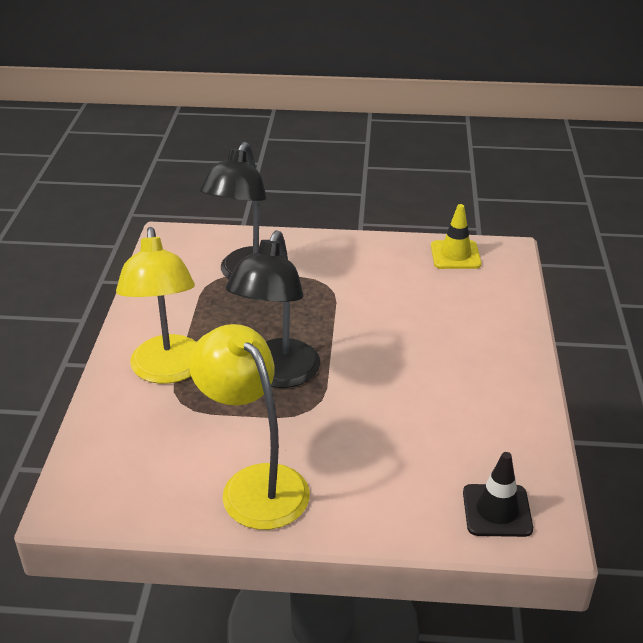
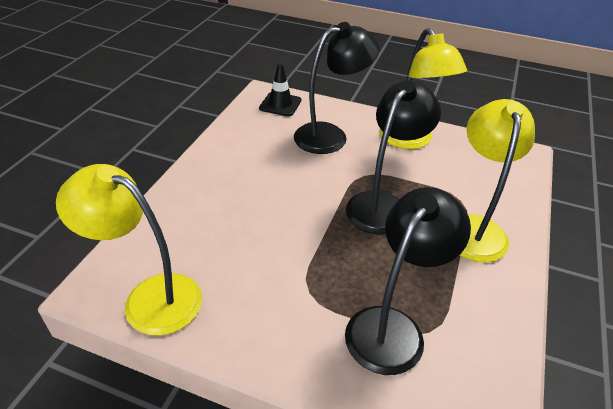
camera: 165 degrees left, 5 degrees up
(382, 463) = (330, 135): none -> black lamp
(455, 255) = (149, 297): yellow traffic cone -> yellow lamp

